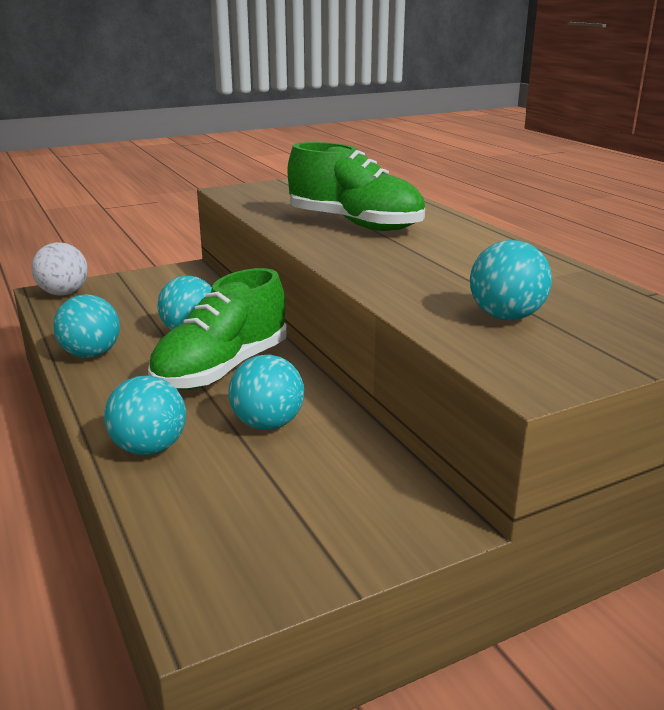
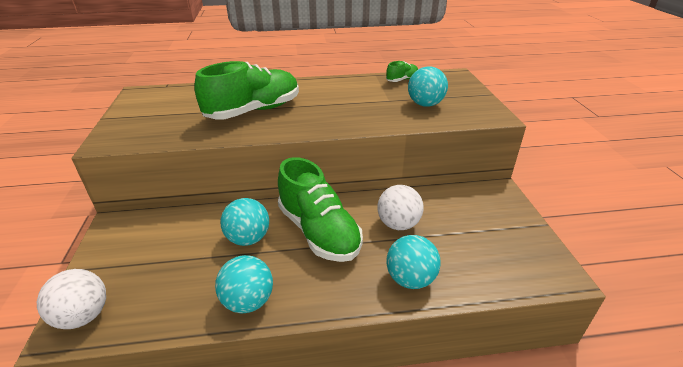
camera: 70 degrees left, 10 degrees up
(267, 424) = (398, 224): turquoise ball -> white ball
(594, 289) = (402, 80): none -> green shoe

